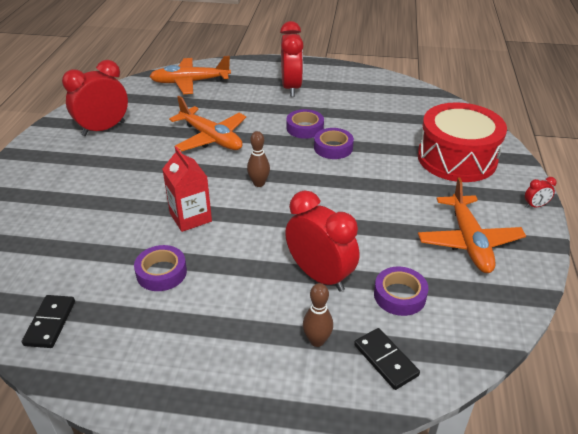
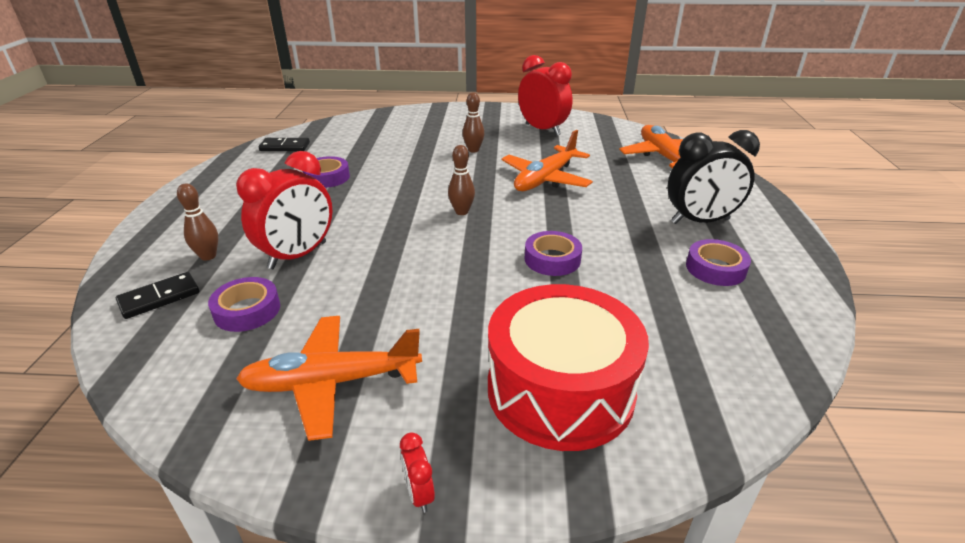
camera: 85 degrees right, 5 degrees down
(133, 172) = (473, 150): none -> brown bowling pin
(190, 217) = (402, 182): red carton -> none
(291, 88) = (700, 221): red clock -> black clock
(305, 128) = (594, 236): purple tape -> purple tape (715, 268)

